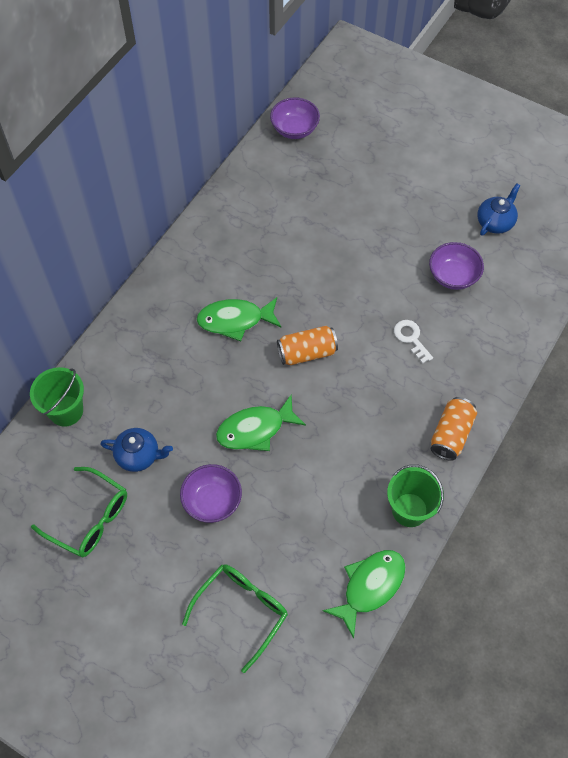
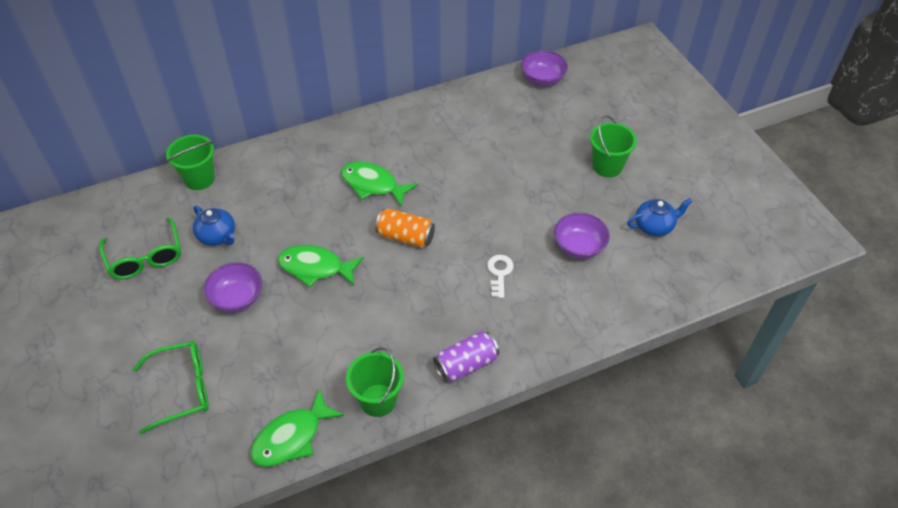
camera: 35 degrees right, 10 degrees down
(370, 587) = (292, 437): green fish -> green fish turned 150 degrees clockwise
(416, 187) = (607, 166): none -> green bucket
(451, 434) = (466, 364): orange can -> purple can

